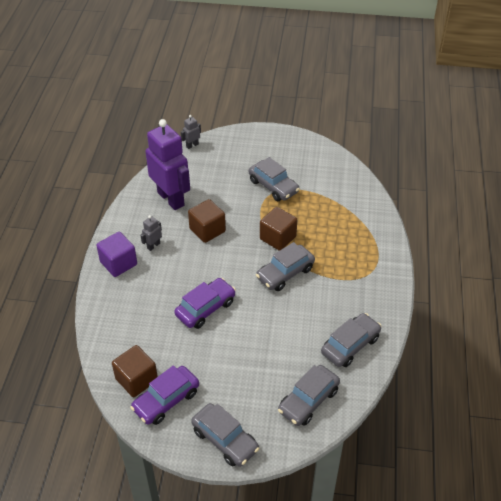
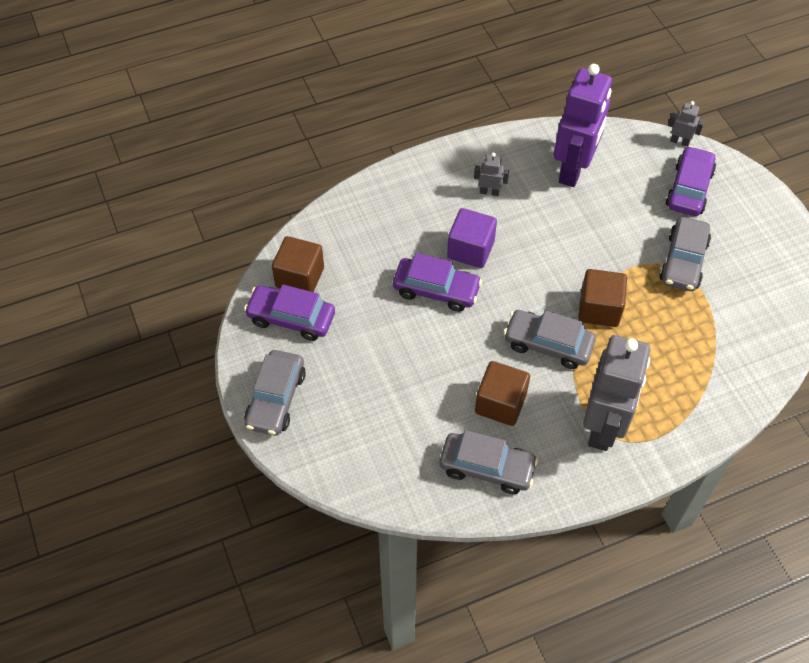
camera: 60 degrees right, 10 degrees up
(118, 263) = (440, 175): purple cube -> purple cube (470, 249)
(207, 230) = (553, 230): brown cube -> brown cube (500, 403)
(227, 159) = (689, 189): none -> purple car
(308, 400) = (377, 458): grey car -> none
(356, 276) = (603, 426): none -> grey robot

